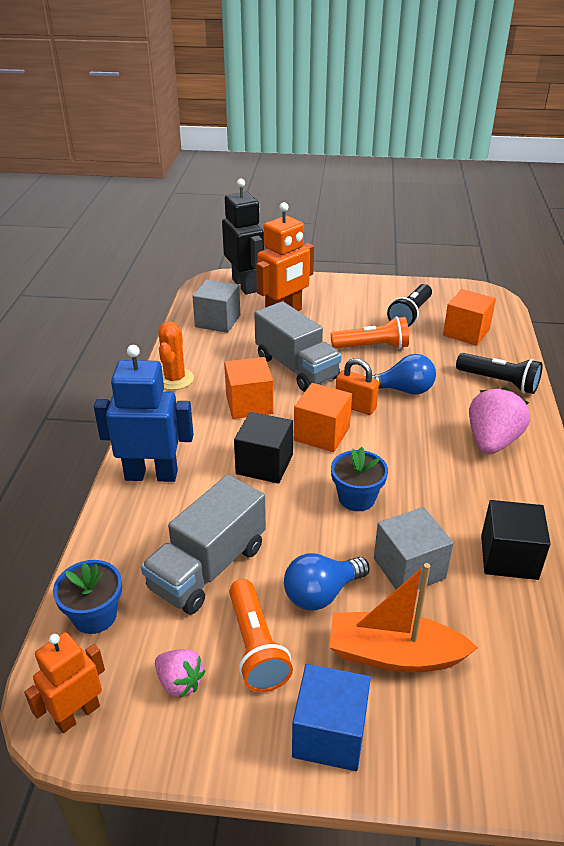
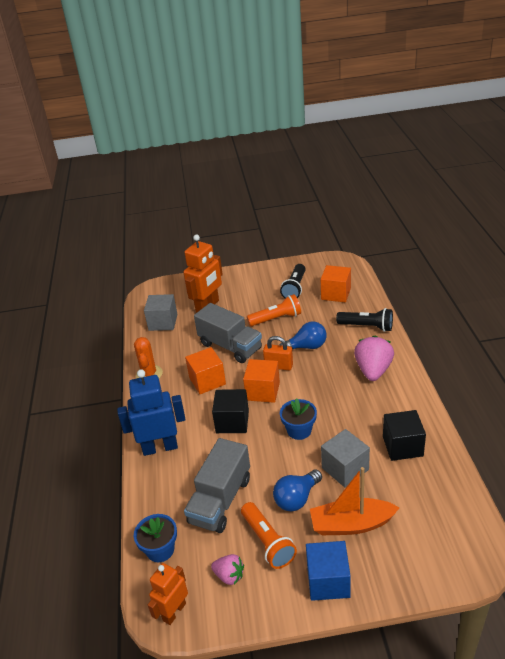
camera: 10 degrees left, 0 degrees up
(245, 285) = (172, 289): black robot -> none

